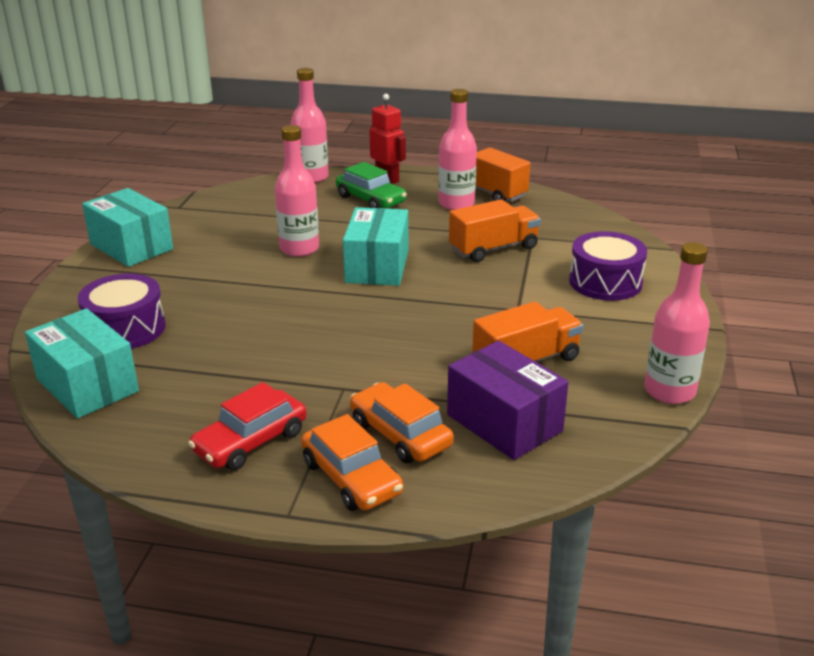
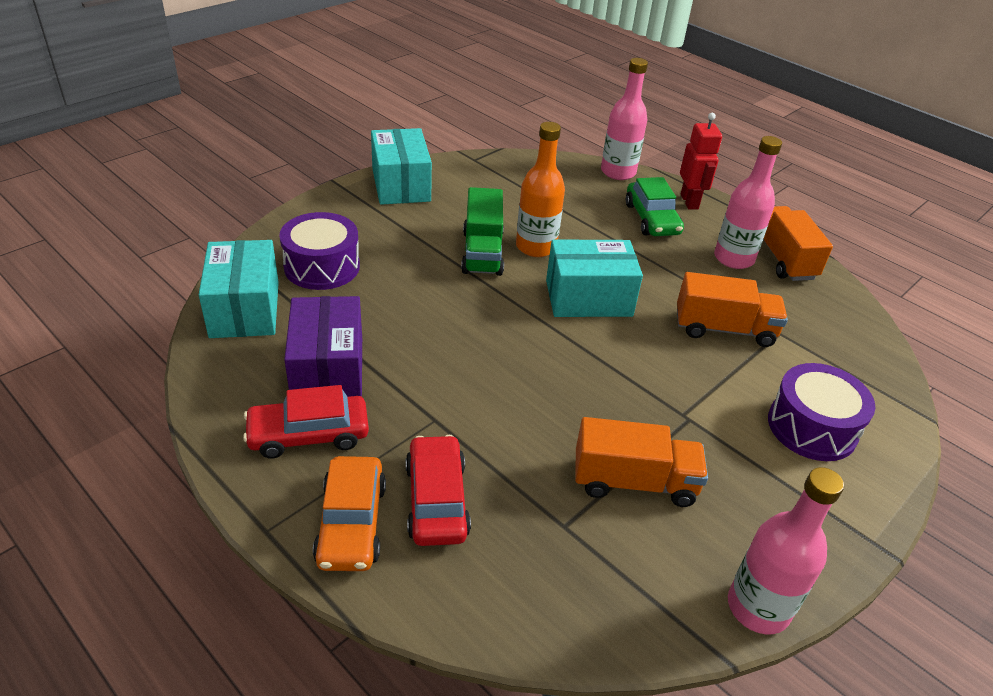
camera: 30 degrees right, 10 degrees up
(259, 268) = (482, 252): none -> green truck
(299, 249) = (536, 247): pink bottle -> orange bottle
(377, 266) = (588, 298): turquoise box -> turquoise box turned 45 degrees clockwise
(400, 434) = (437, 500): orange car -> red car
(504, 423) = (544, 544): purple box -> purple box (328, 370)

